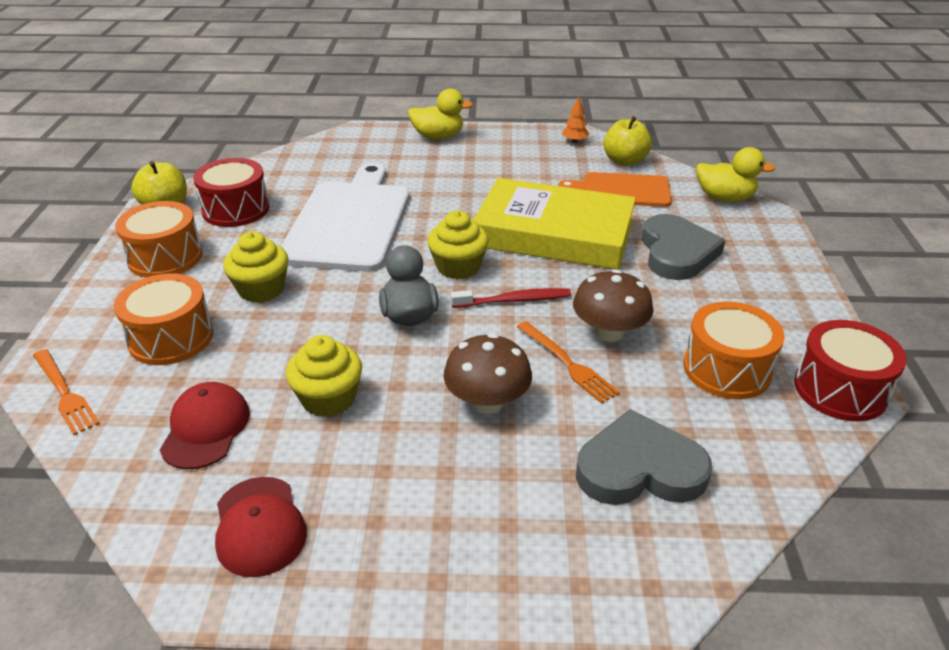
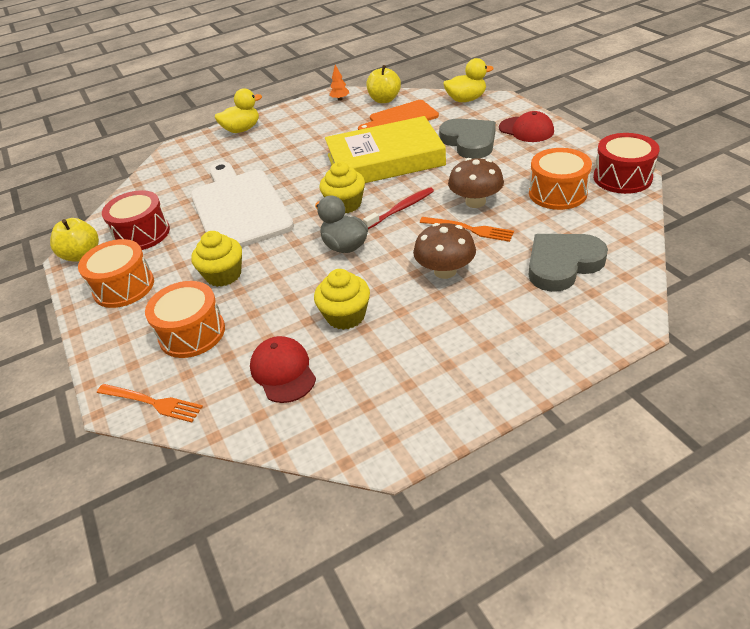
camera: 25 degrees left, 5 degrees up
(259, 526) = (382, 403): red cap -> red cap (526, 130)

